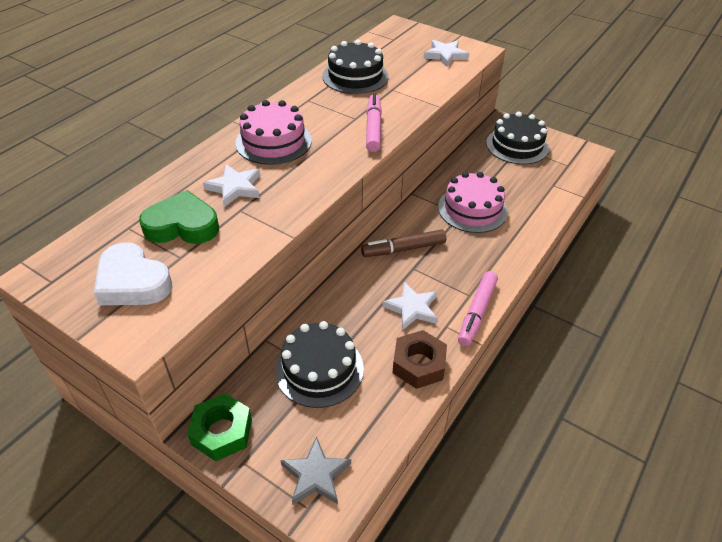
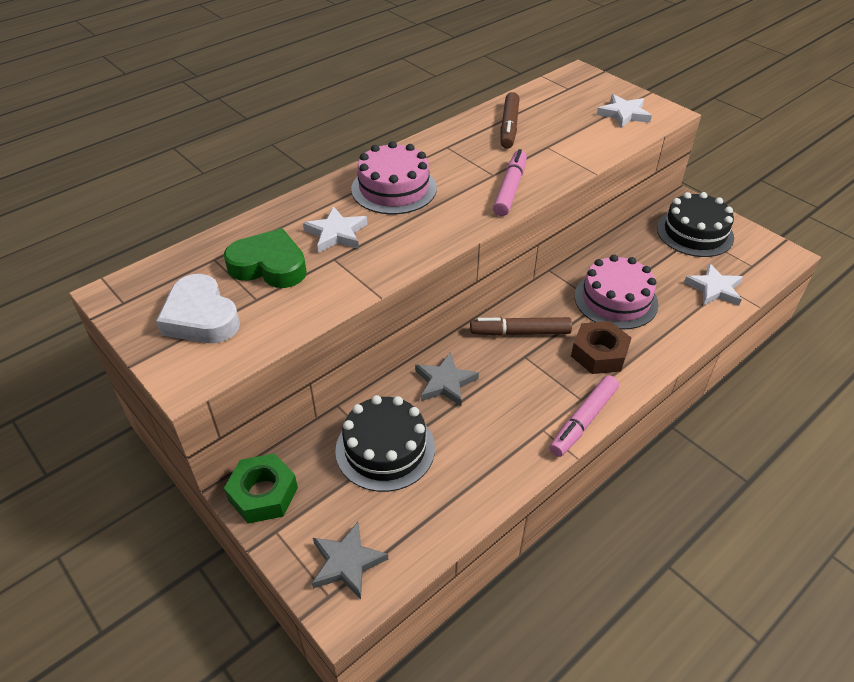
camera: 15 degrees right, 0 degrees up
(354, 302) = (445, 382): none -> grey star
(355, 76) = (509, 126): black cake -> brown marker
(412, 308) = (509, 402): white star -> white star (714, 289)
(419, 364) = (497, 466): brown nut -> brown nut (599, 353)

